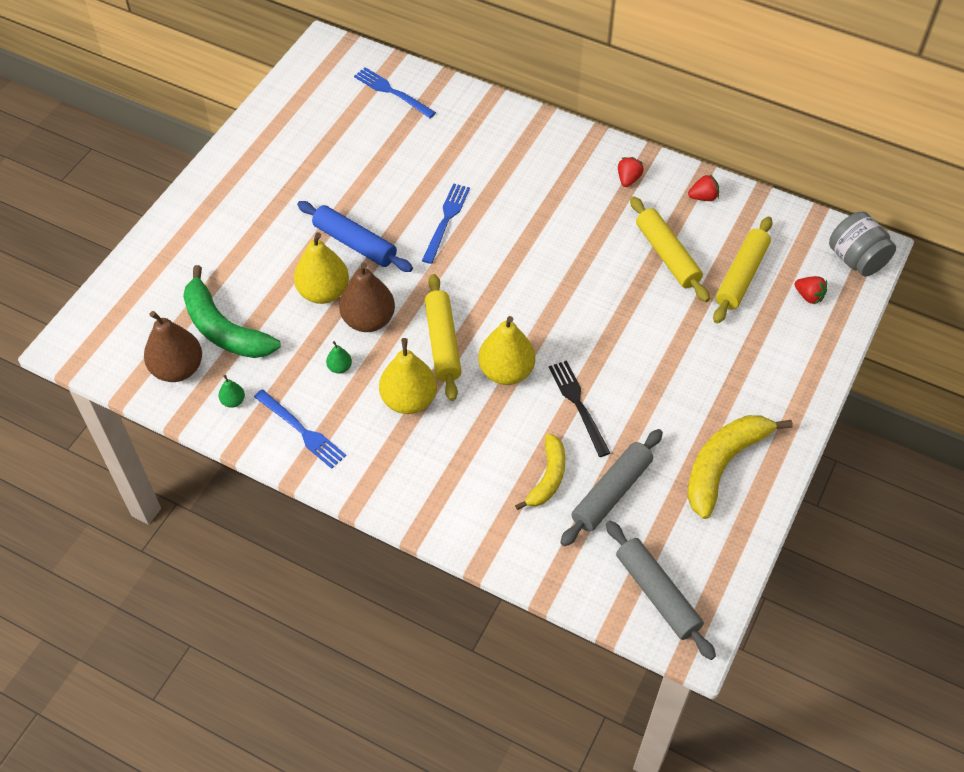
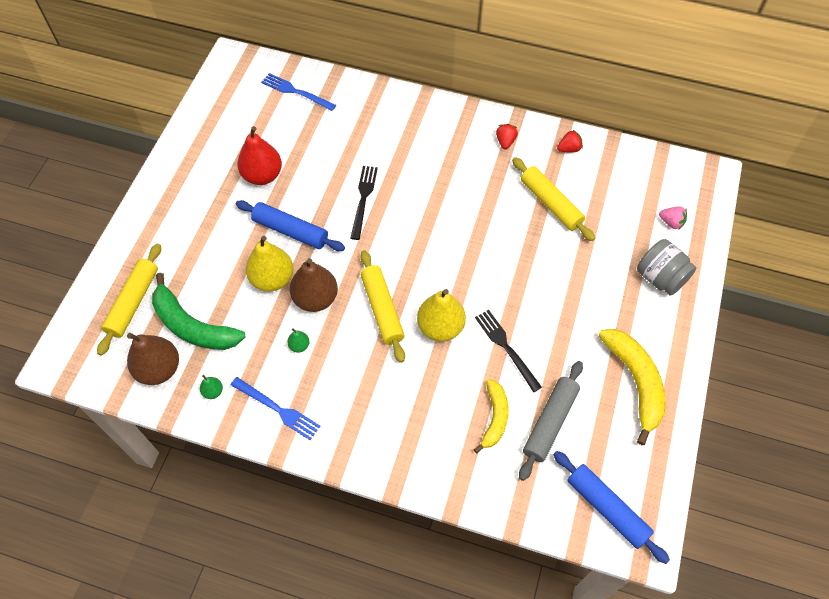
camera: 10 degrees left, 5 degrees up
(335, 179) = (262, 175): none -> red pear
(409, 400) = (364, 366): yellow pear -> none
(446, 220) = (363, 199): blue fork -> black fork
(657, 594) = (607, 508): grey rolling pin -> blue rolling pin
(723, 465) = (635, 382): yellow banana -> yellow banana turned 135 degrees clockwise
(741, 276) = (614, 213): yellow rolling pin -> yellow rolling pin (133, 302)
(809, 296) = (671, 222): red strawberry -> pink strawberry
(856, 259) = (701, 185): grey jar -> grey jar (660, 278)

